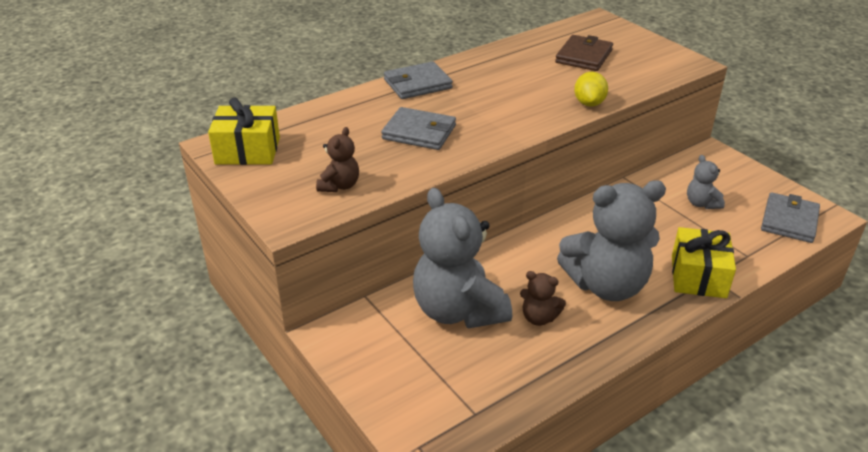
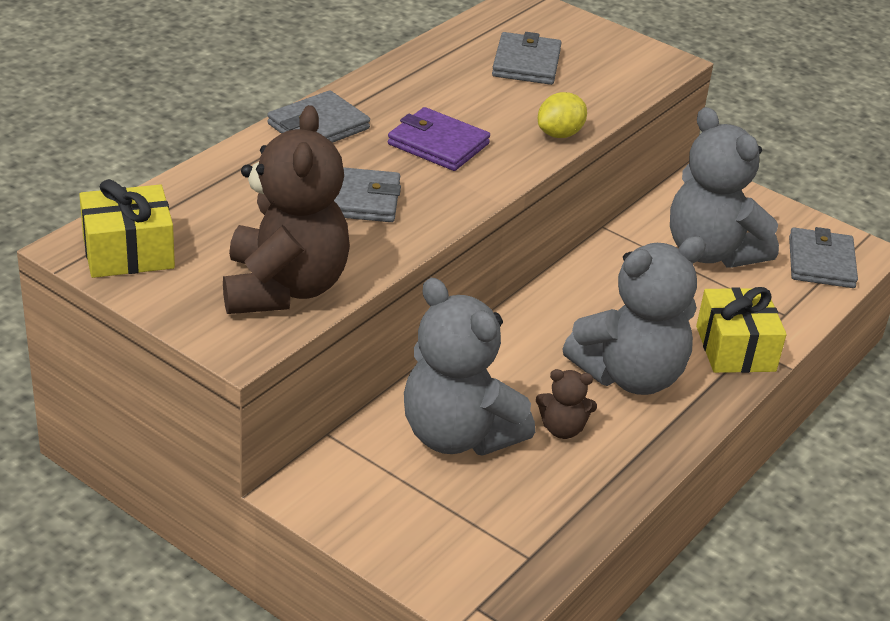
camera: 20 degrees left, 0 degrees up
(339, 186) = (284, 288): brown teddy bear -> brown teddy bear, size x2.22
(496, 102) = (438, 144): none -> purple wallet
(584, 56) = (526, 63): brown wallet -> grey wallet
(589, 103) = (559, 134): yellow lemon -> yellow lemon turned 60 degrees clockwise
(701, 203) = (711, 252): grey teddy bear -> grey teddy bear, size x2.22

